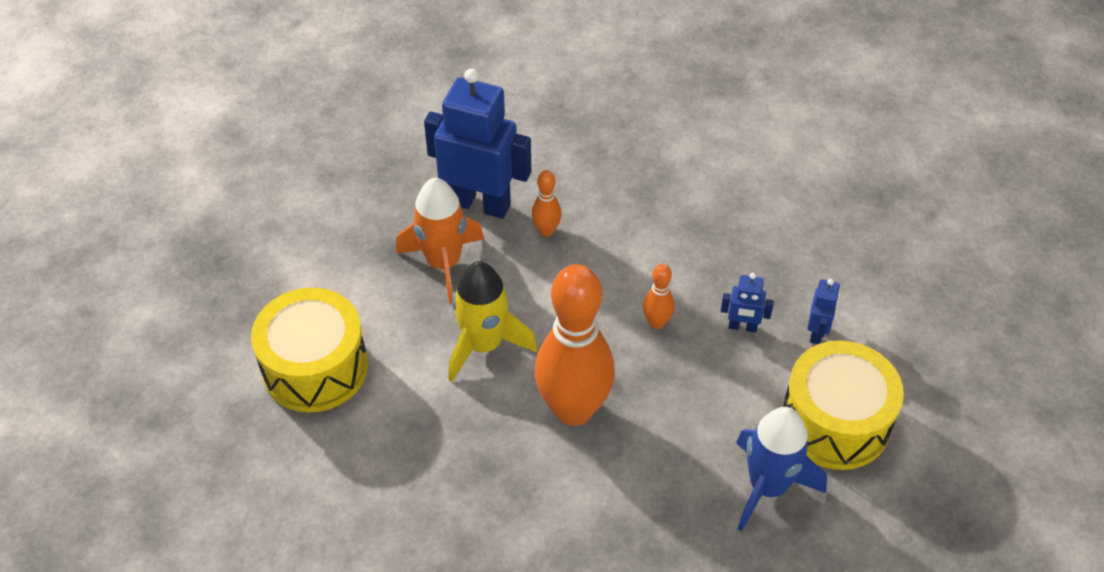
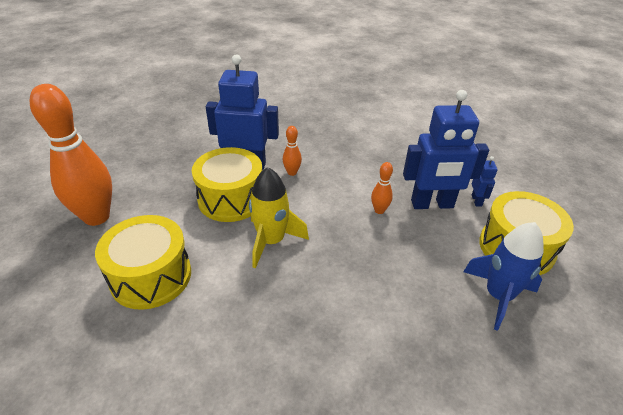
camera: 15 degrees left, 10 degrees down
(443, 263) = (231, 199): orange rocket -> yellow drum
(573, 410) = (346, 271): orange bowling pin -> orange bowling pin (96, 217)
(742, 327) = (432, 204): blue robot -> blue robot, size x2.27

